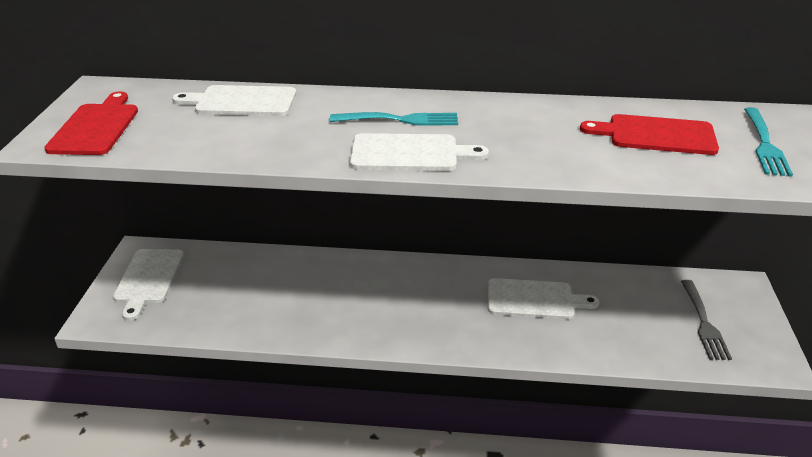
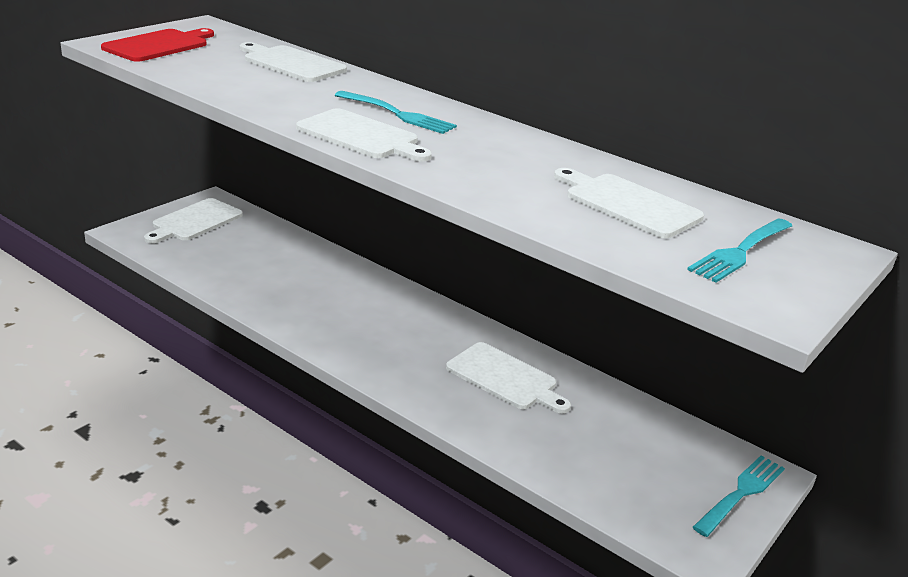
camera: 30 degrees right, 5 degrees down
(656, 135) = (628, 204): red cutting board -> white cutting board
(703, 322) = (667, 479): grey fork -> none
(748, 309) = (741, 494): none -> turquoise fork

